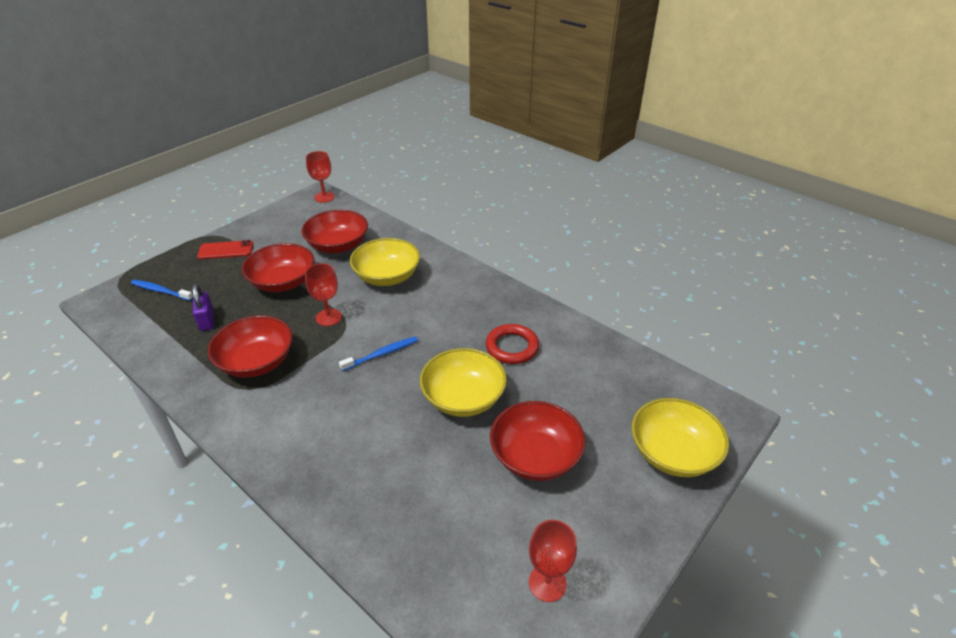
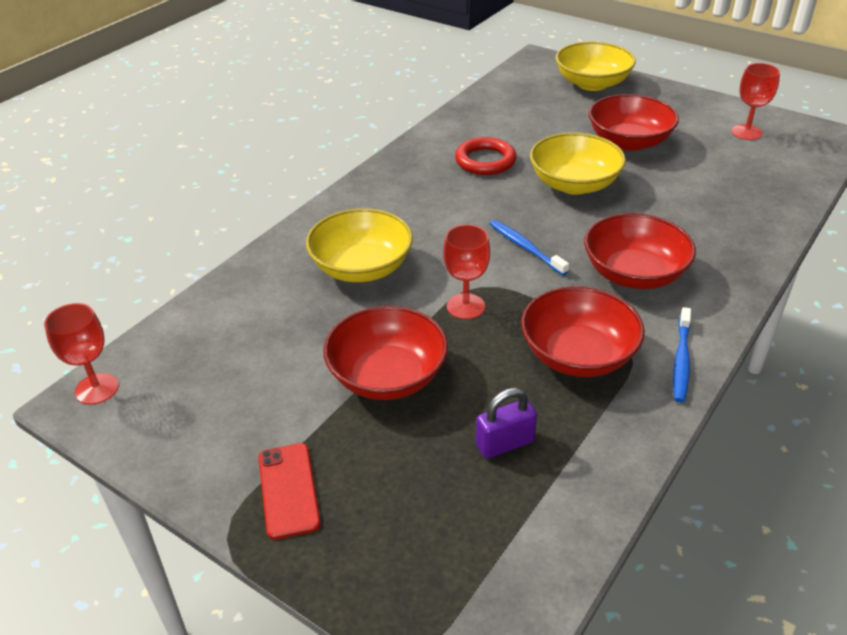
camera: 95 degrees left, 0 degrees up
(161, 291) = (435, 550): blue toothbrush -> blue toothbrush (681, 360)
(338, 245) = (276, 334): red bowl -> red bowl (634, 274)

